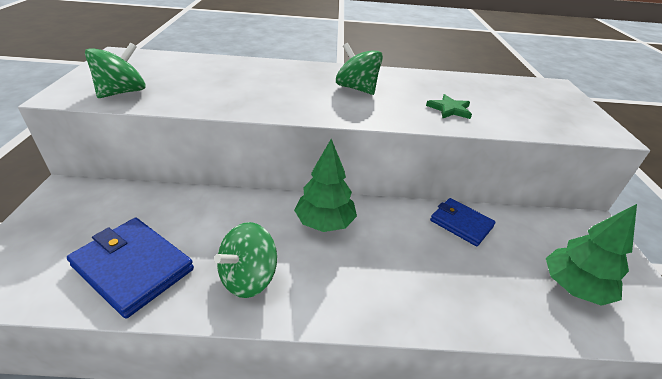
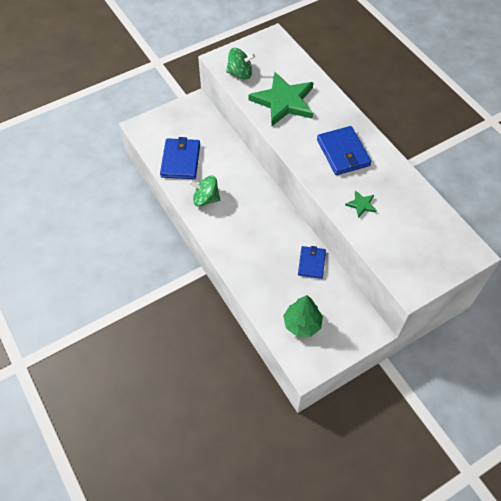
camera: 60 degrees right, 20 degrees up
(224, 87) = (283, 101): none -> green star
(325, 222) = (260, 206): green tree -> none
(357, 89) = (343, 153): green spinning top -> blue wallet

